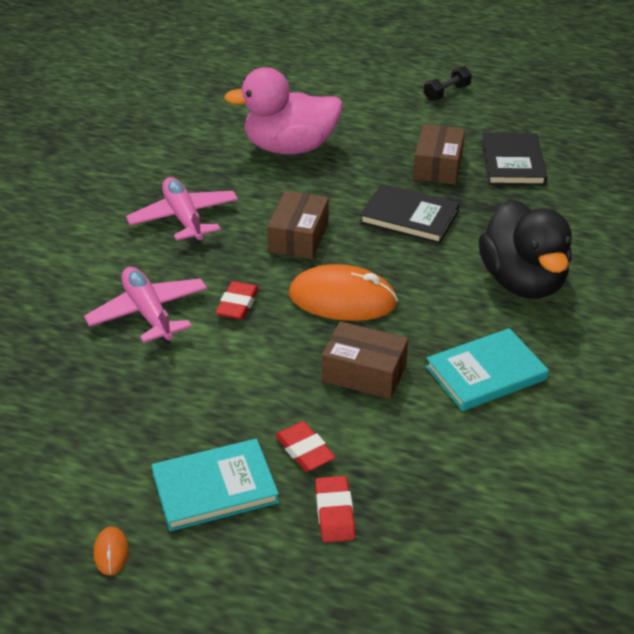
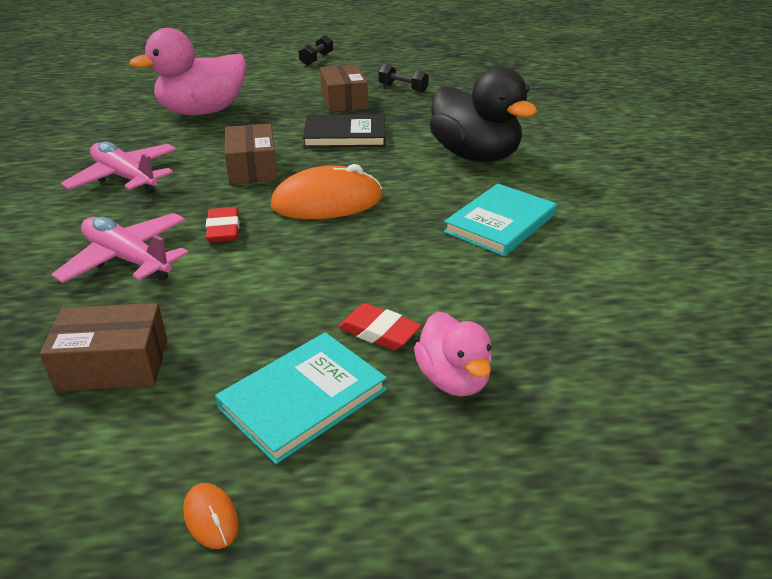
camera: 25 degrees left, 5 degrees down
(334, 512) = (453, 379): red eraser -> pink duck
(364, 373) = (390, 251): brown box -> brown box (113, 364)
(513, 163) = (403, 88): black book -> black dumbbell

